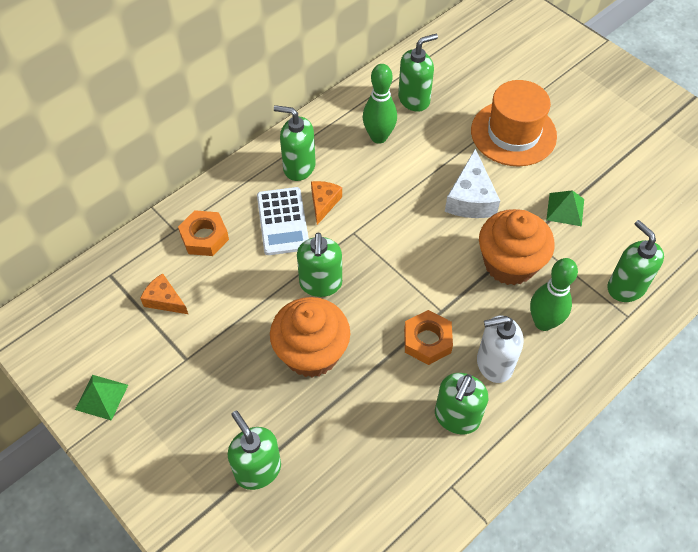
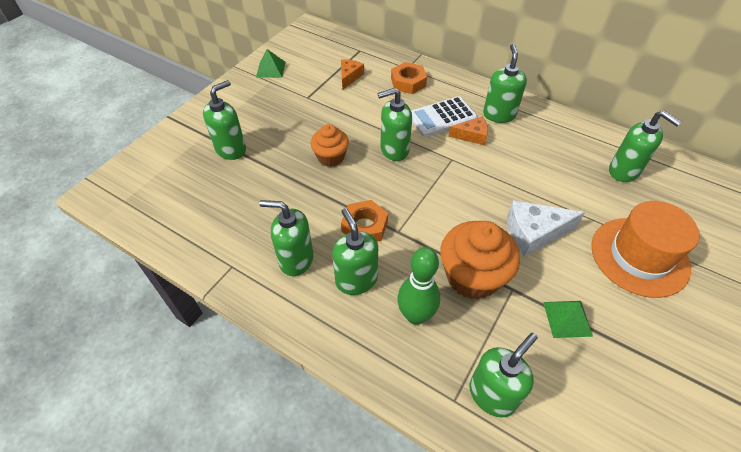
camera: 75 degrees right, 5 degrees down
(311, 353) = (331, 157): orange cupcake -> orange cupcake, size x0.61
(378, 137) = (562, 155): green bowling pin -> none
(494, 364) = (356, 280): white soap dispenser -> green soap dispenser

